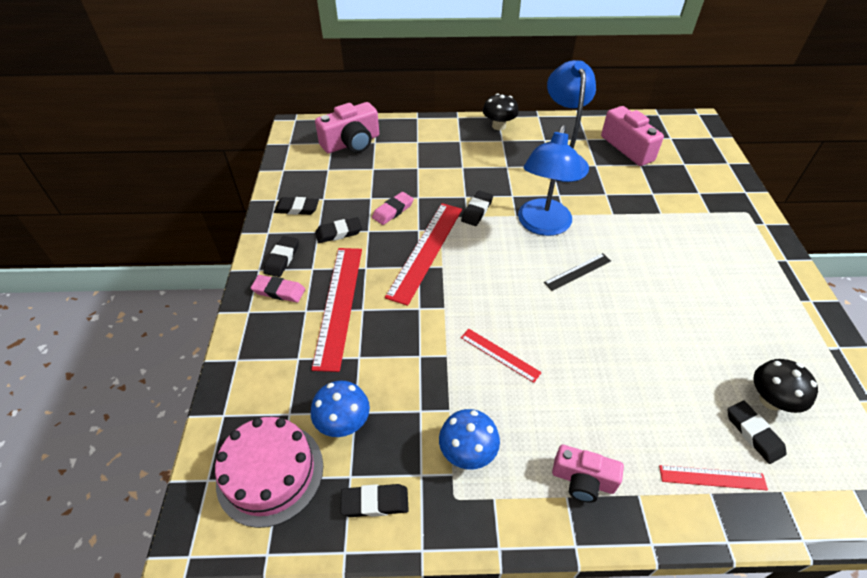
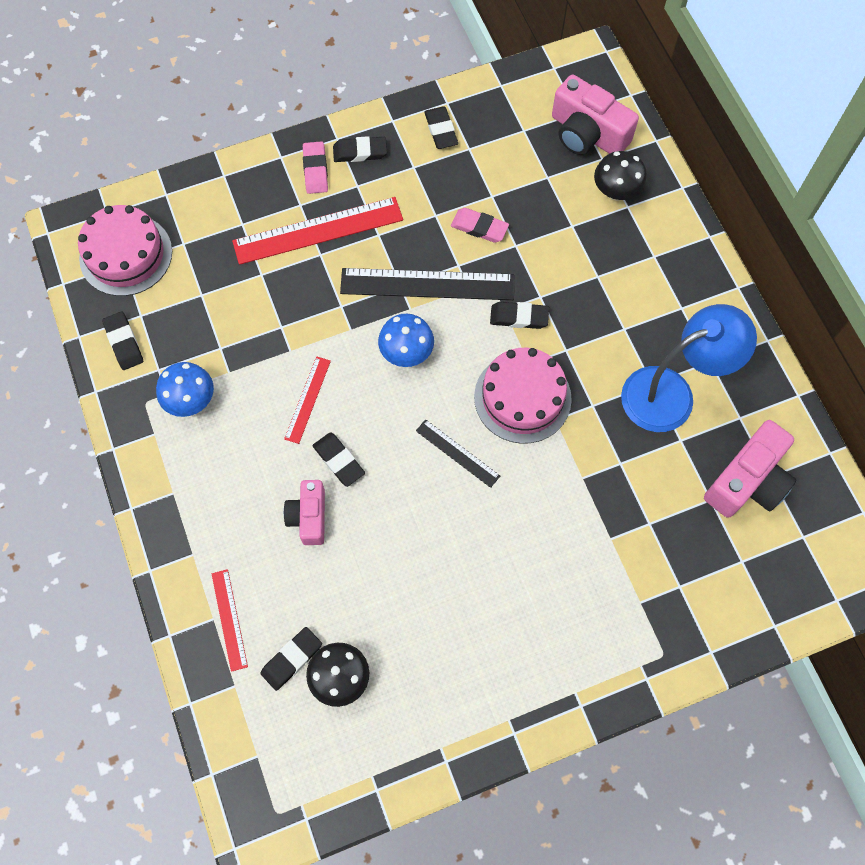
camera: 70 degrees right, 20 degrees up
(339, 233) = (419, 187): black eraser -> black eraser (339, 460)
(343, 422) = (188, 290): blue mushroom -> blue mushroom (406, 352)
(426, 250) = (427, 284): red ruler -> black ruler
(499, 126) = (714, 294): black mushroom -> black mushroom (616, 191)
(542, 225) = (522, 397): blue lamp -> pink cake
(583, 480) = (192, 503): pink camera -> pink camera (309, 517)

